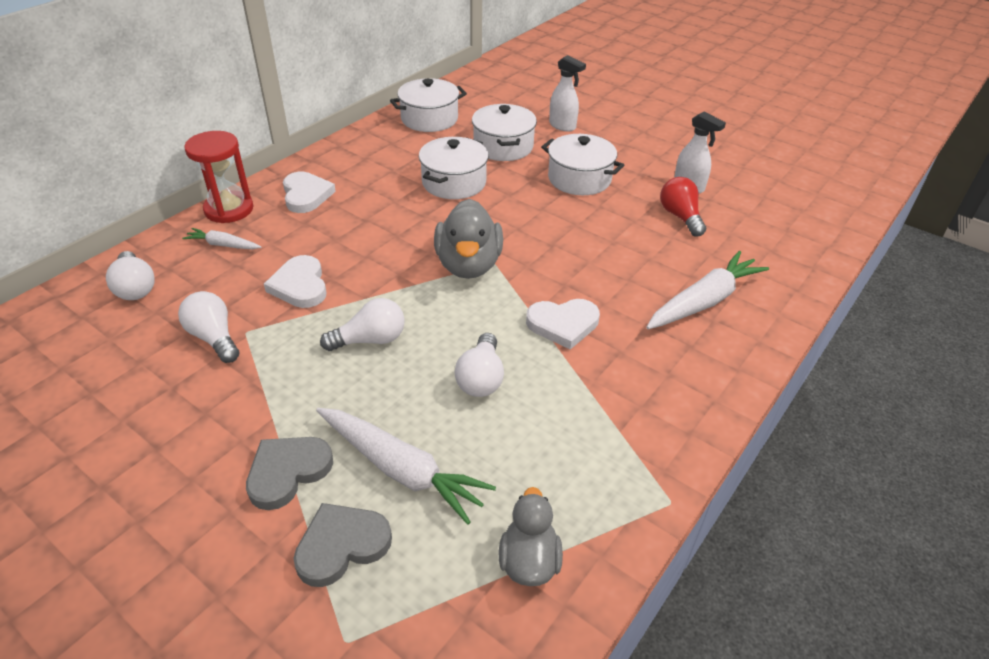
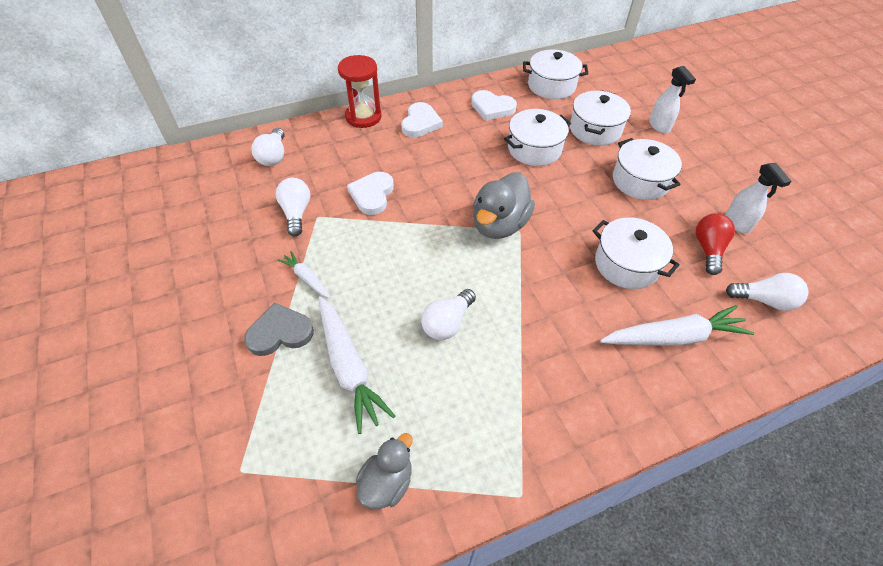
camera: 30 degrees right, 10 degrees up
(223, 245) = (343, 144): white carrot -> white carrot (306, 278)
(341, 545) = (279, 402): grey heart -> none
(370, 340) = (391, 257): white light bulb -> white light bulb (764, 300)
(563, 324) = (538, 306): white heart -> white heart (492, 108)
(619, 255) = (626, 264): none -> white pot

